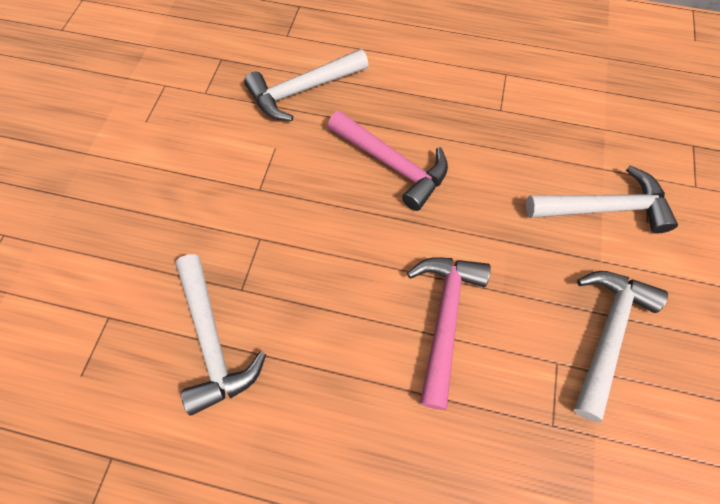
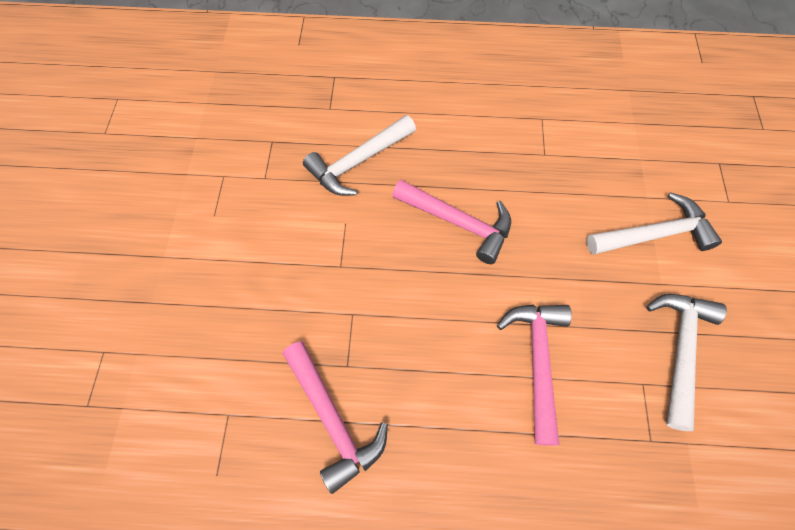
camera: 10 degrees left, 0 degrees up
(212, 340) = (332, 419): white hammer -> pink hammer

